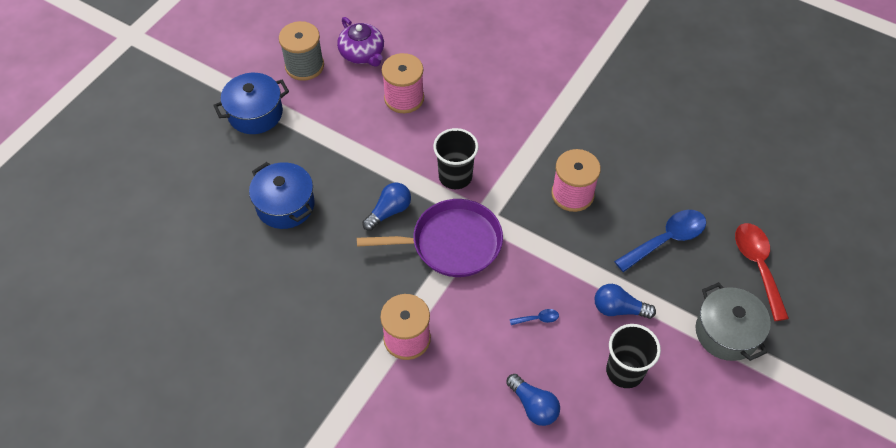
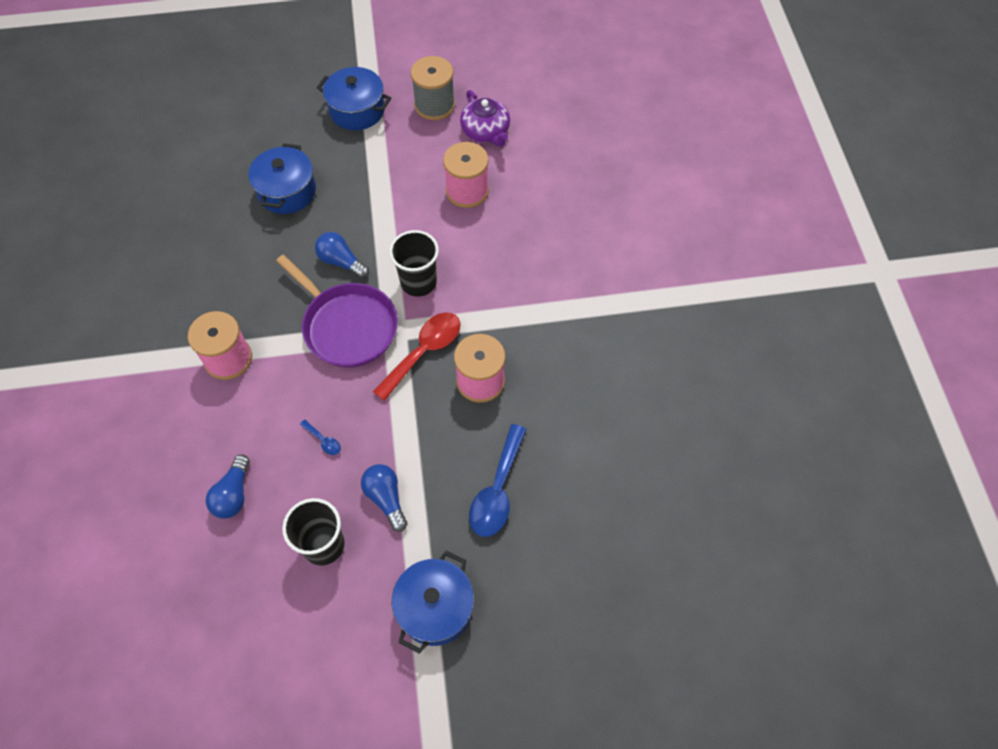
camera: 50 degrees right, 5 degrees up
(362, 53) = (486, 131): purple teapot -> purple teapot turned 45 degrees counterclockwise
(389, 211) = (341, 262): blue light bulb -> blue light bulb turned 150 degrees counterclockwise
(666, 240) = (497, 490): blue spoon -> blue spoon turned 90 degrees clockwise
(726, 332) = (435, 608): grey pot -> blue pot
(758, 266) = (537, 590): red spoon -> red spoon (424, 352)

